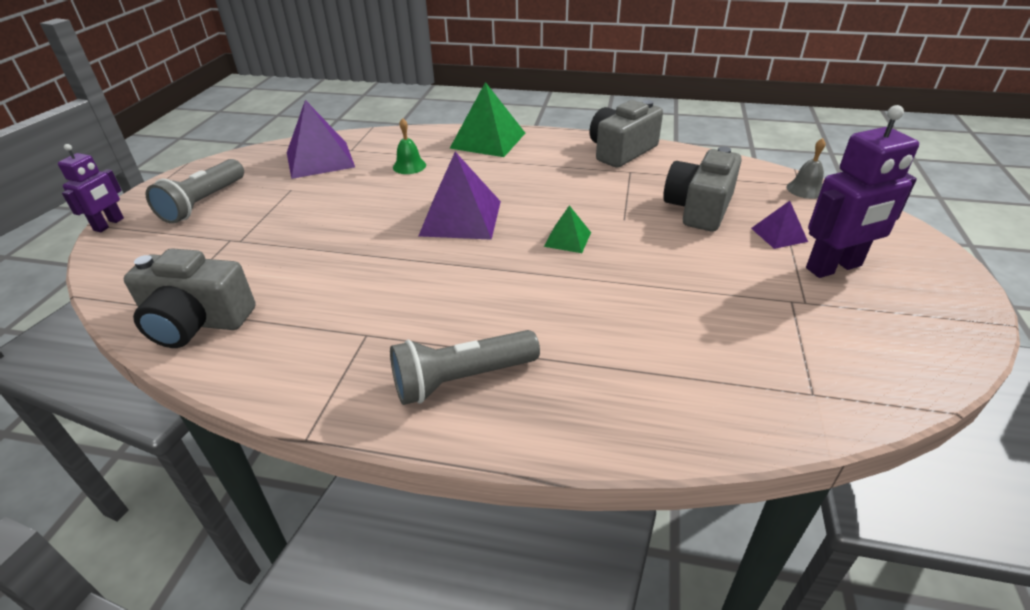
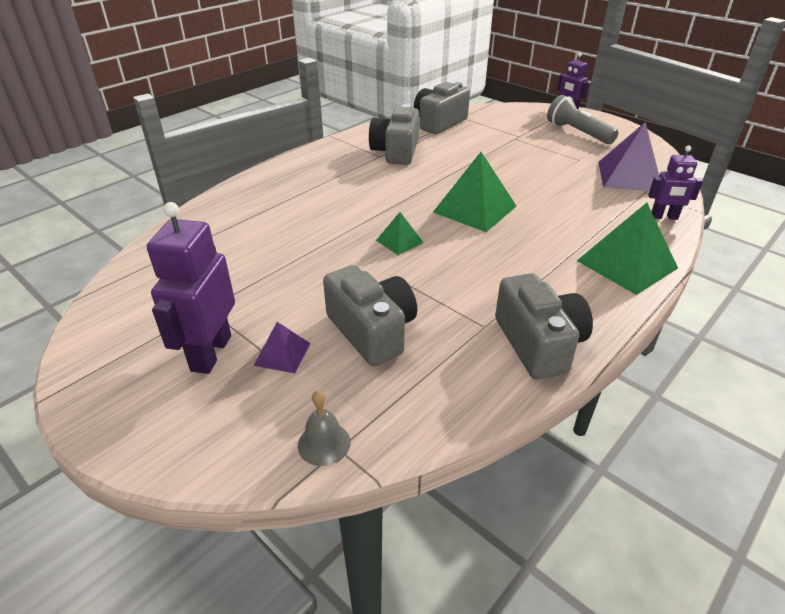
camera: 120 degrees right, 0 degrees up
(341, 324) = (396, 151): none -> grey camera
(396, 137) = (664, 217): none -> purple robot
(409, 166) = (588, 209): green bell -> none
(461, 218) = (475, 209): purple pyramid -> green pyramid
(461, 379) = (315, 170): grey flashlight -> none

